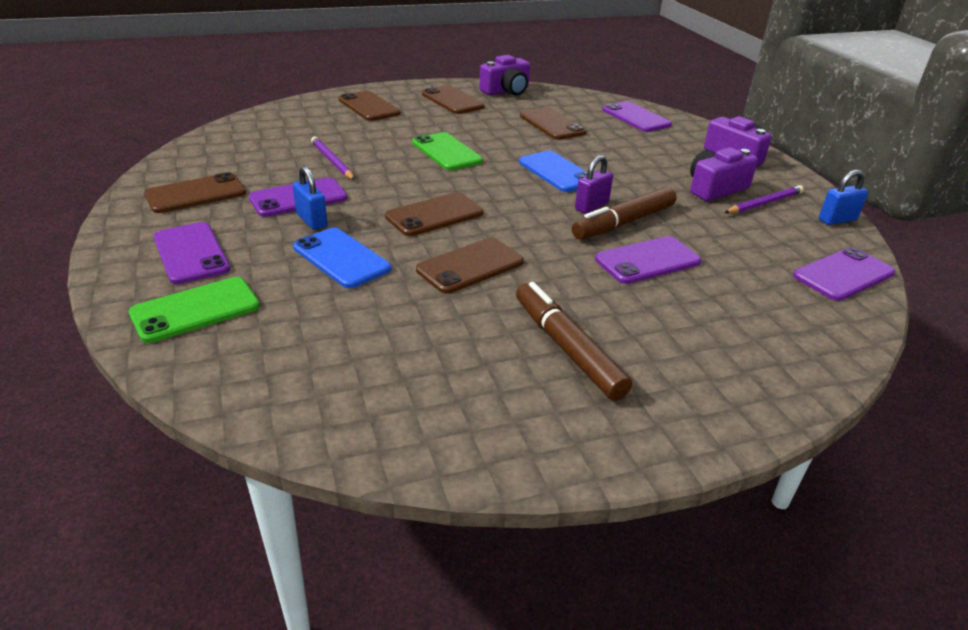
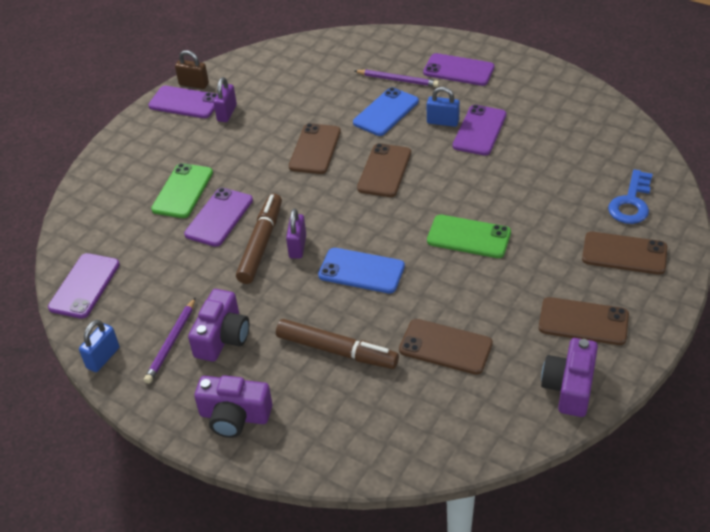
camera: 145 degrees right, 10 degrees up
(195, 310) = (401, 54): green phone -> green phone (183, 191)
(196, 194) = (536, 96): brown phone -> none
(308, 118) = (631, 203): none -> blue key
(332, 161) = (522, 171): purple pencil -> purple pencil (397, 80)
(341, 258) = (386, 112): blue phone -> blue phone turned 60 degrees counterclockwise
(521, 370) = (227, 113): none -> purple padlock
(521, 458) = (194, 84): none -> brown padlock
(567, 348) = (216, 134): brown marker -> brown marker (337, 350)
(636, 117) = (386, 430): purple phone -> purple phone (184, 103)

